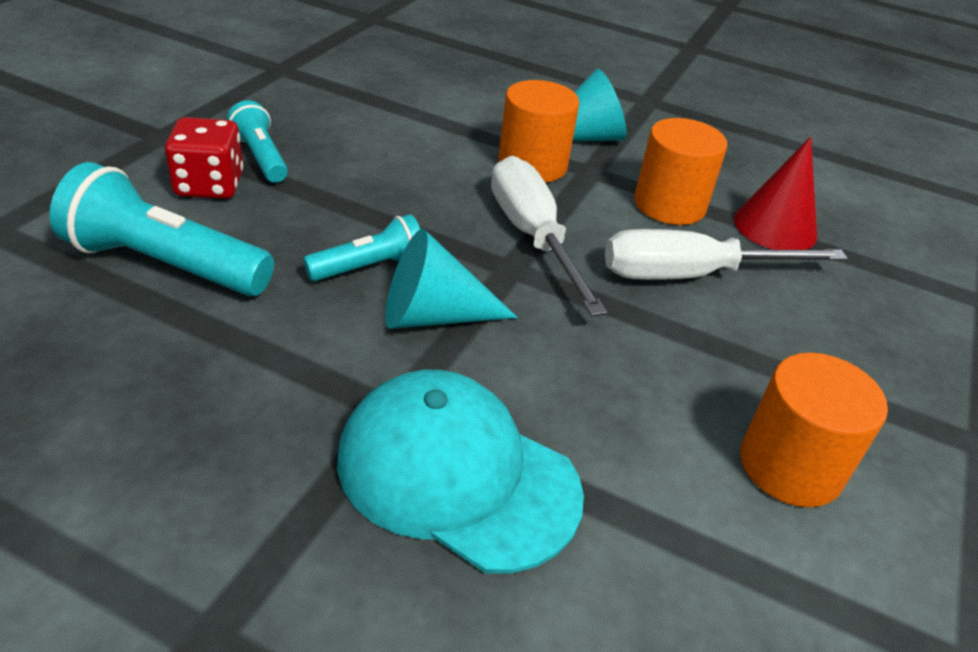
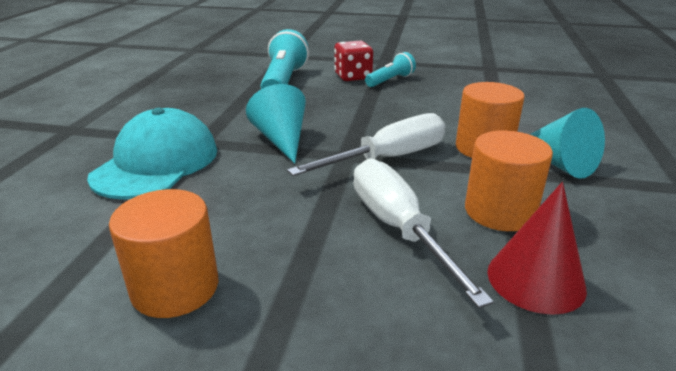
camera: 80 degrees right, 10 degrees down
(370, 267) = (314, 119): turquoise flashlight -> none

